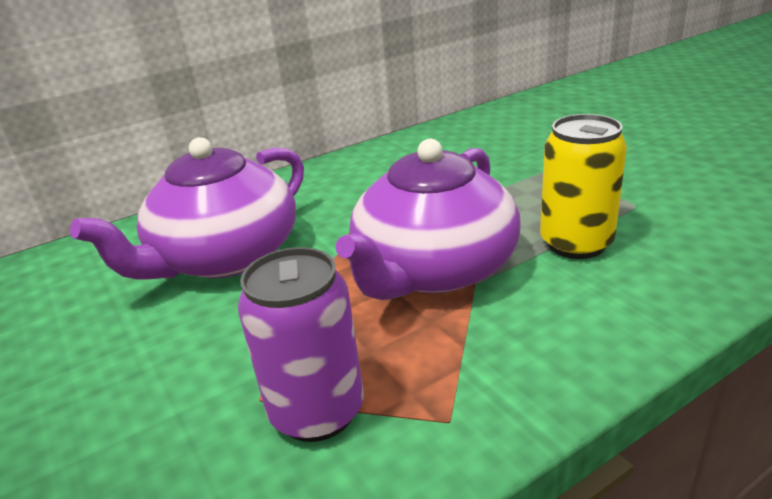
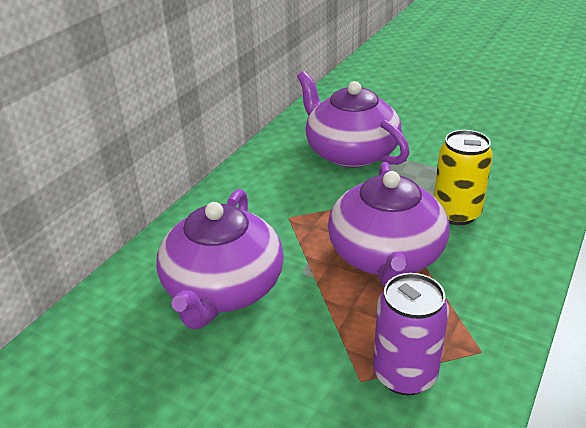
camera: 30 degrees left, 5 degrees up
(499, 157) = (350, 152): none -> purple teapot

